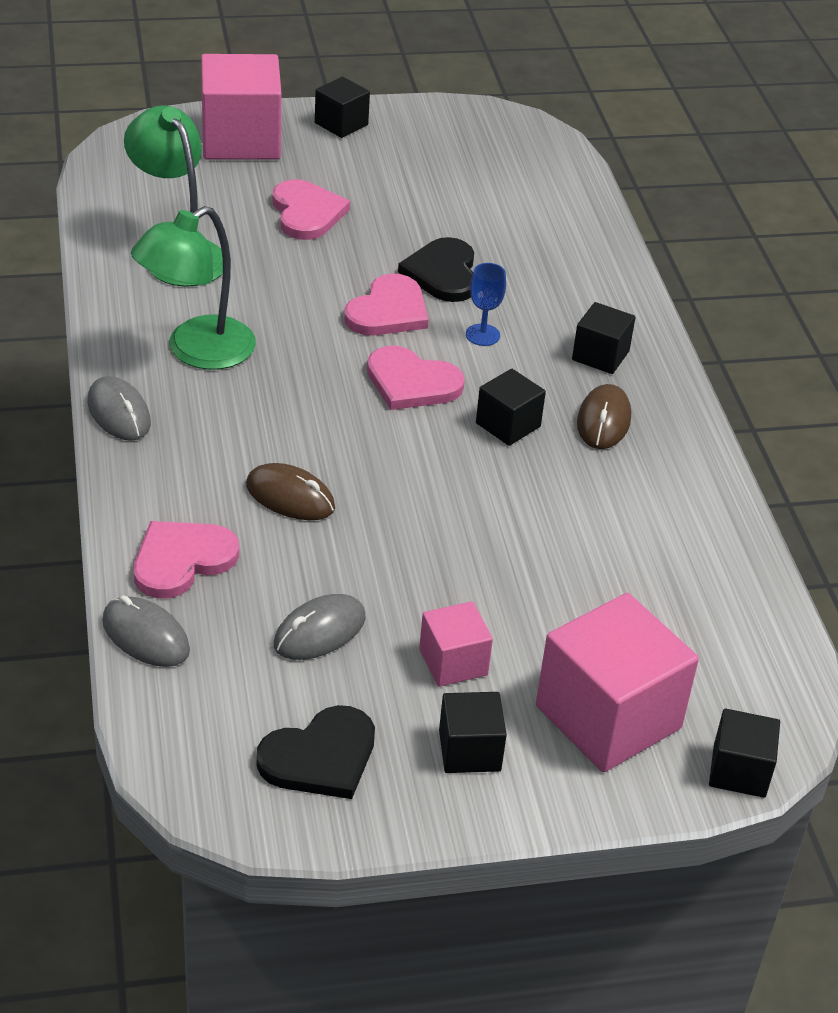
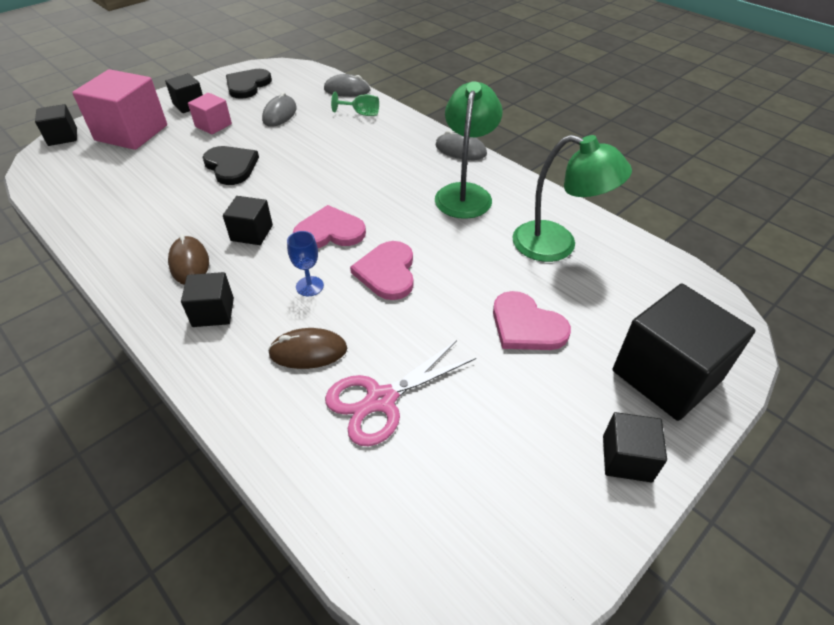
camera: 150 degrees right, 5 degrees up
(182, 560) = (361, 113): pink heart -> green goblet
(241, 140) = (666, 375): pink cube -> black cube
(290, 497) = (340, 151): brown mouse -> brown mouse (308, 351)
(443, 273) = (377, 324): black heart -> black heart (231, 166)
(489, 225) = (381, 400): none -> pink scissors

